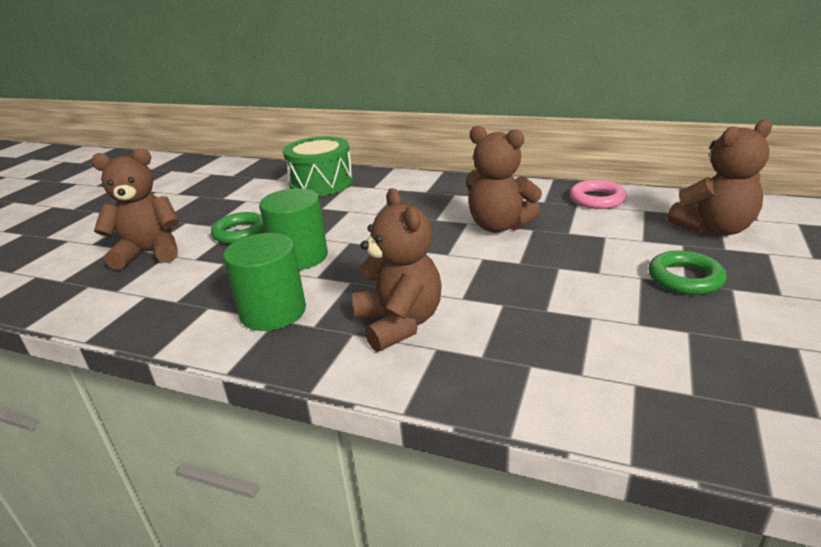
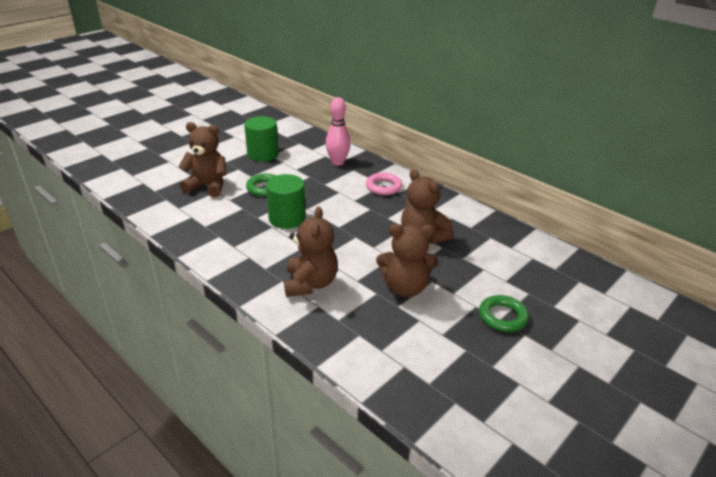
camera: 20 degrees right, 5 degrees up
(273, 312) = (250, 251): green cylinder -> green cylinder (263, 154)
(321, 183) = (338, 162): green drum -> pink bowling pin
(597, 199) = (508, 238): pink ring -> pink ring (383, 187)
(714, 228) = (564, 289): brown teddy bear -> brown teddy bear (405, 288)

